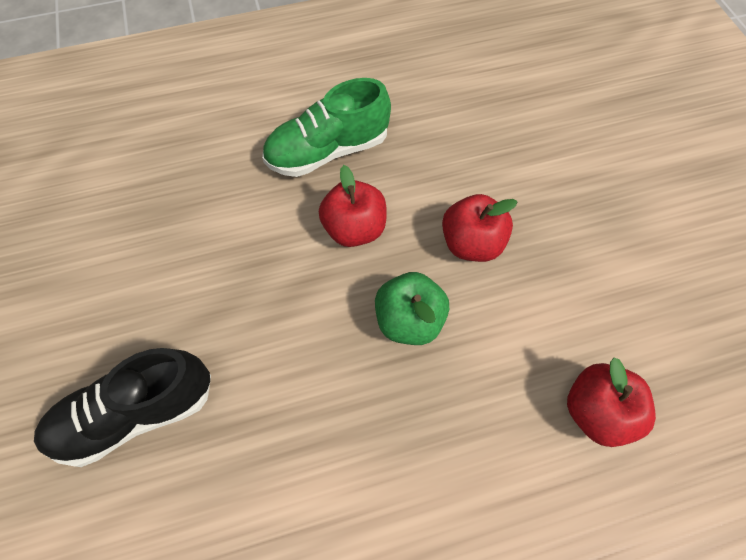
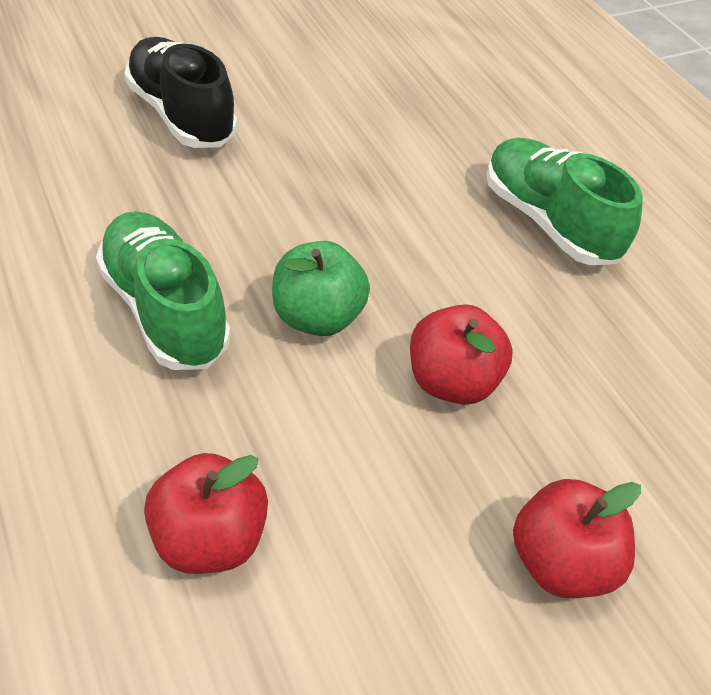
camera: 75 degrees right, 15 degrees down
(354, 228) = (437, 256): red apple -> red apple (560, 561)
(394, 435) = (165, 310): none -> green shoe

